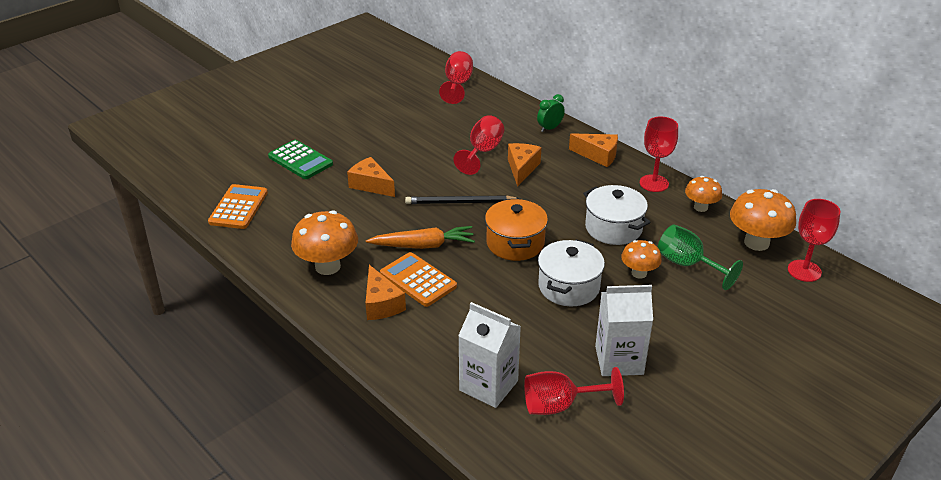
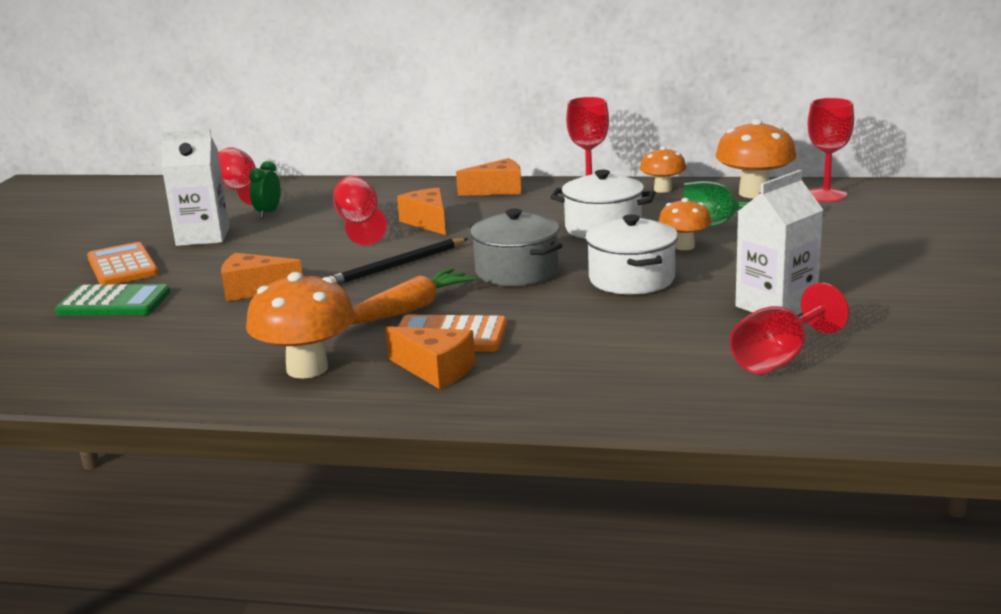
camera: 35 degrees left, 15 degrees down
(238, 207) = (79, 369): orange calculator -> orange calculator (122, 266)
(488, 385) = (679, 377): white carton -> white carton (203, 236)
(515, 243) = (516, 271): orange pot -> grey pot
(549, 128) = (410, 188): green clock -> green clock (268, 213)

